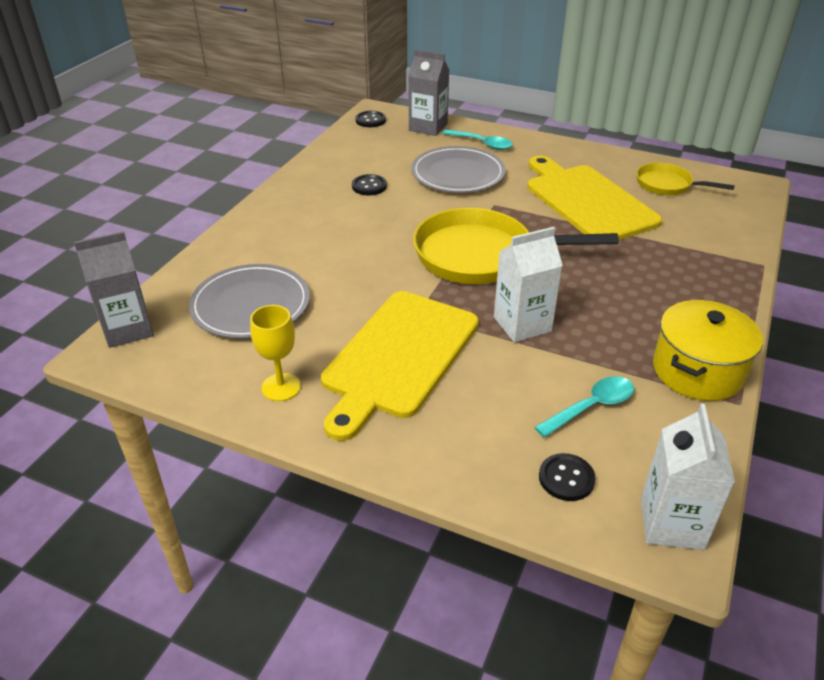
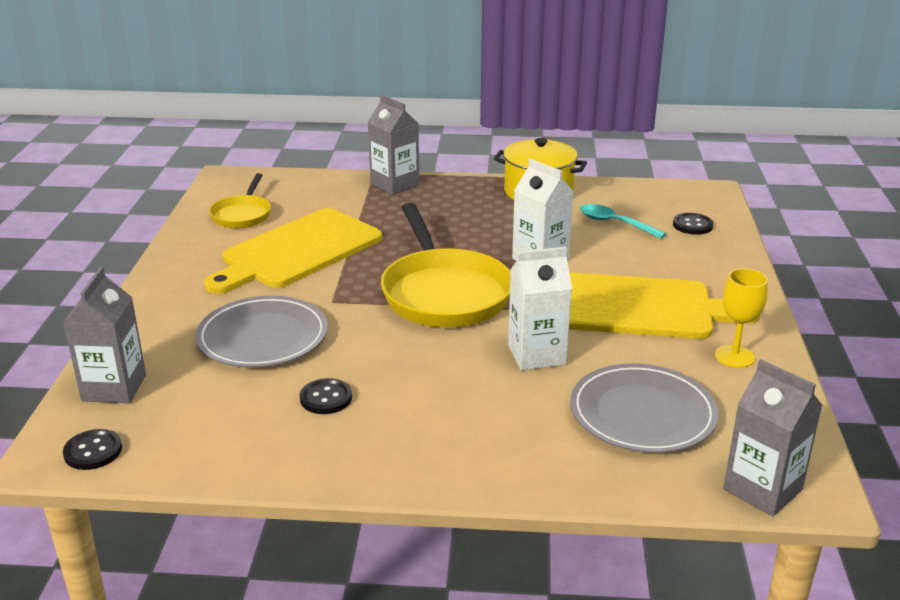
camera: 110 degrees left, 10 degrees down
(482, 144) = (165, 333): turquoise spoon -> none
(671, 523) = (691, 194): white carton -> white carton (536, 355)
(730, 272) = (394, 184): none -> grey carton

